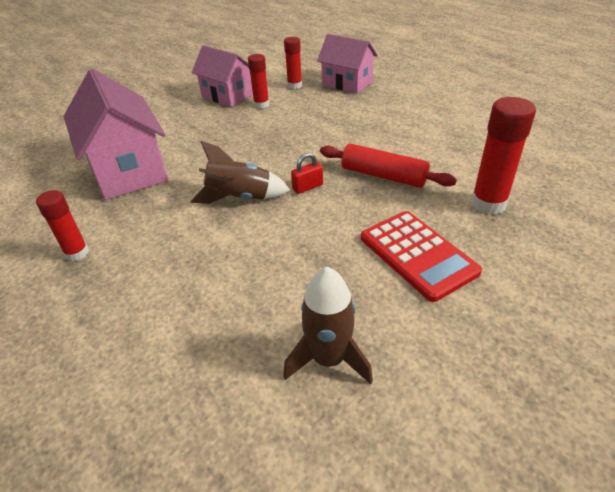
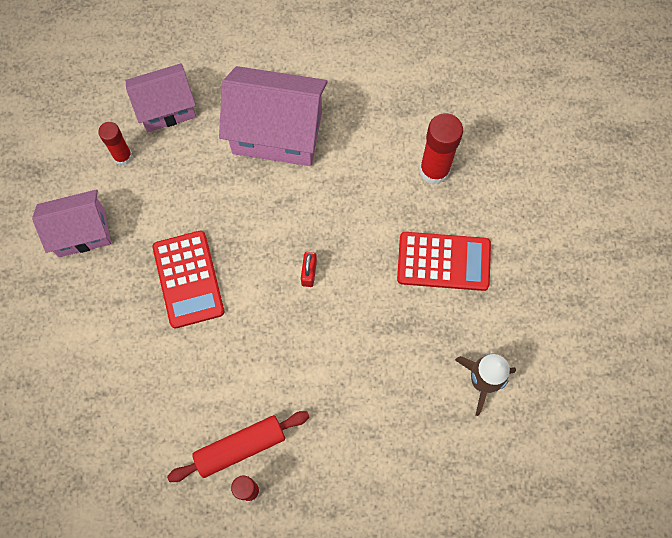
camera: 55 degrees left, 30 degrees up
(128, 170) = (152, 399): pink house -> pink house (277, 133)
(238, 142) = (188, 279): none -> red calculator
(240, 198) = (279, 332): brown rocket -> none
(261, 104) = (134, 214): red glue stick -> none
(383, 176) = (343, 208): red rolling pin -> red rolling pin (240, 447)

